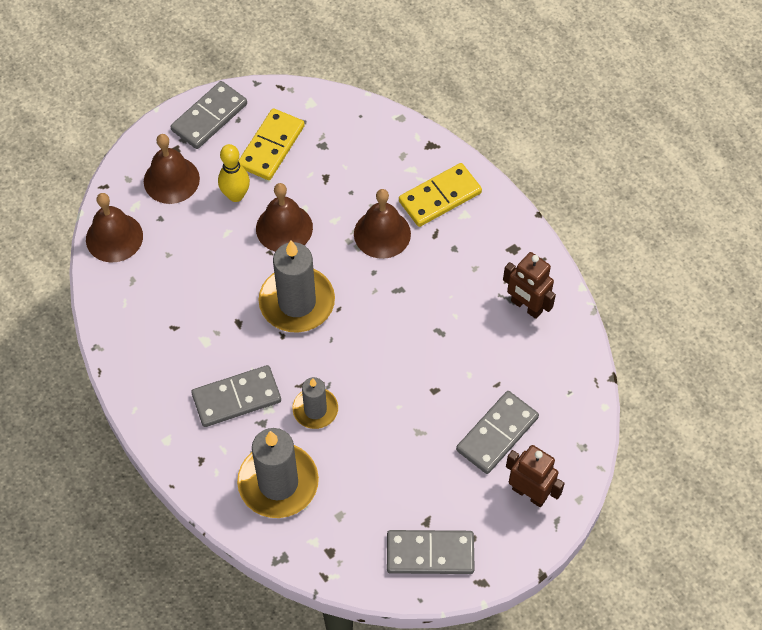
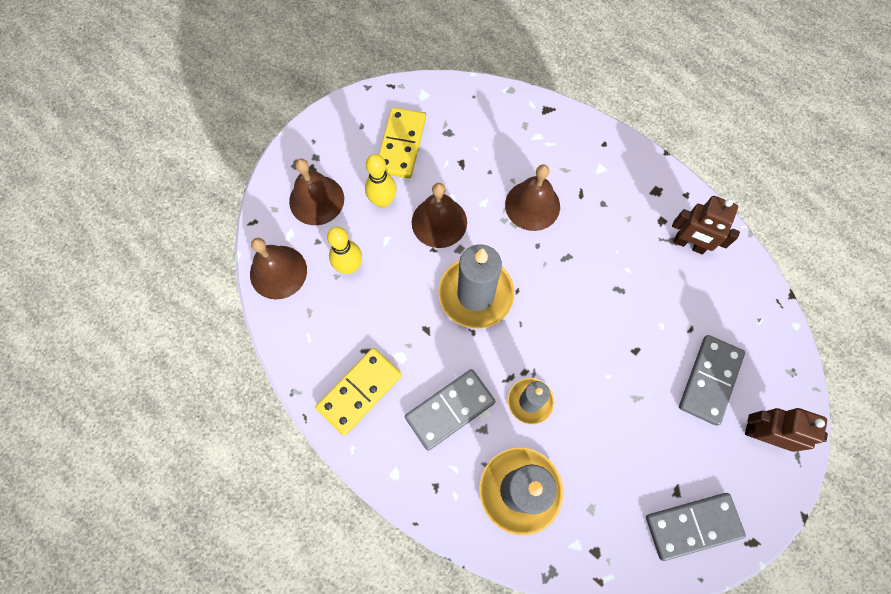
camera: 15 degrees left, 10 degrees up
(183, 248) = (349, 266): none -> yellow bowling pin
(209, 117) = (334, 130): grey domino -> none
(440, 197) = (572, 157): yellow domino -> yellow domino (359, 391)

